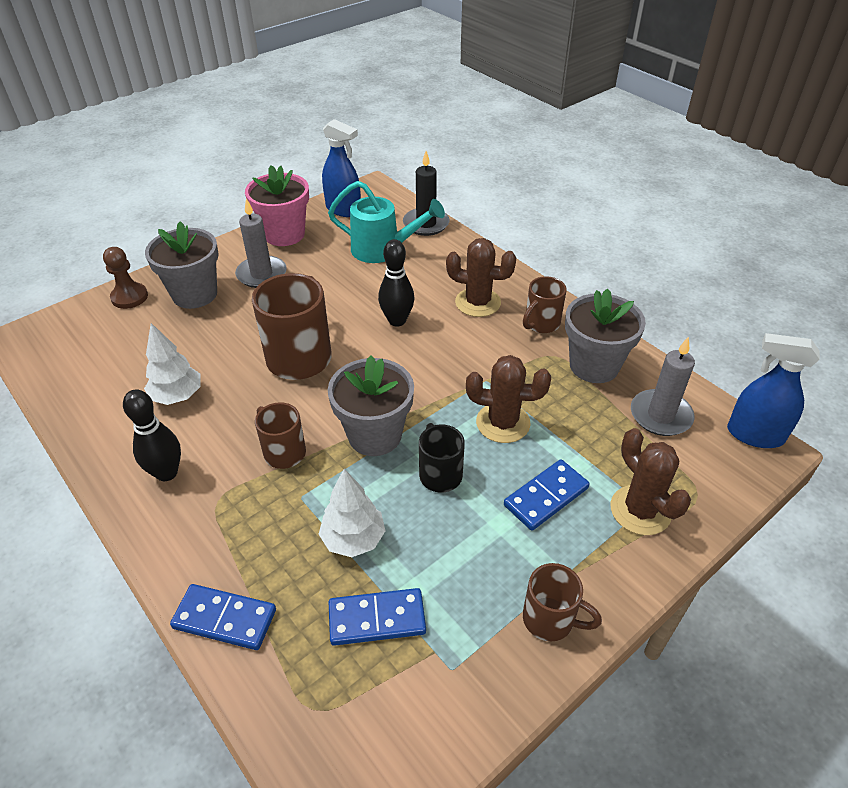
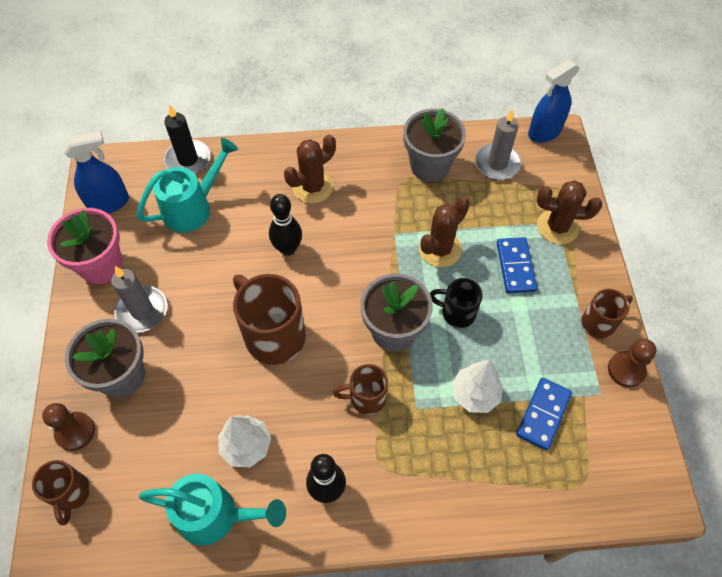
camera: 55 degrees left, 15 degrees up
(99, 411) = (216, 516): none -> turquoise watering can
(225, 618) = (487, 506): blue domino -> none
(509, 684) = (626, 370): none -> brown pawn
(541, 324) = (367, 166): brown mug -> brown mug (71, 494)

